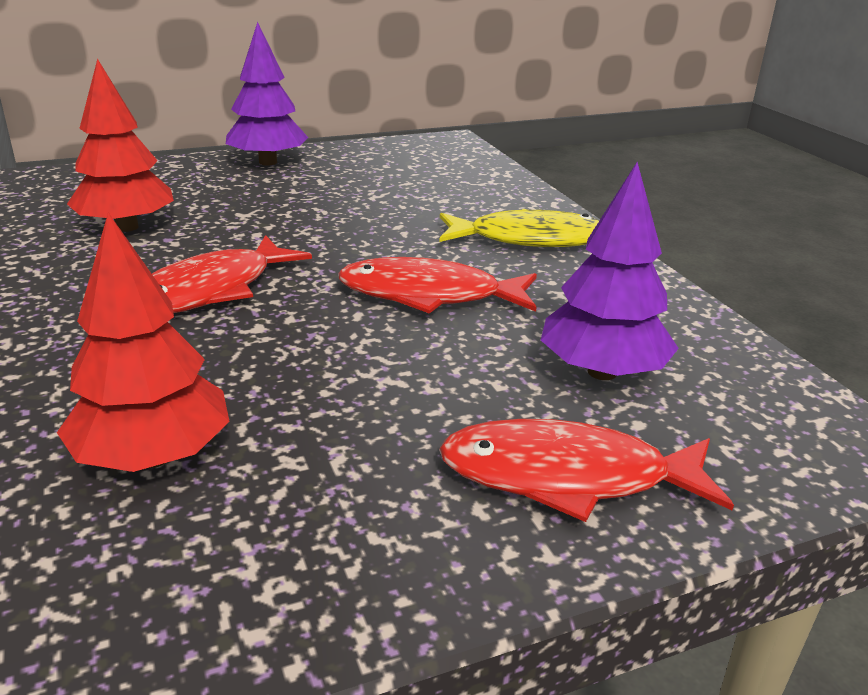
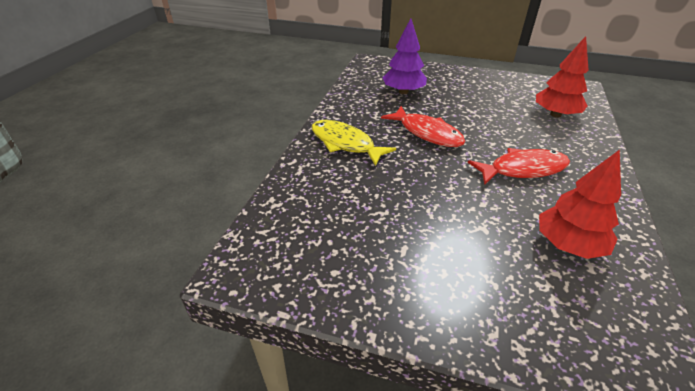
camera: 140 degrees left, 10 degrees up
(268, 162) = (427, 306): purple tree -> none
(568, 477) = (446, 78): red fish -> none

